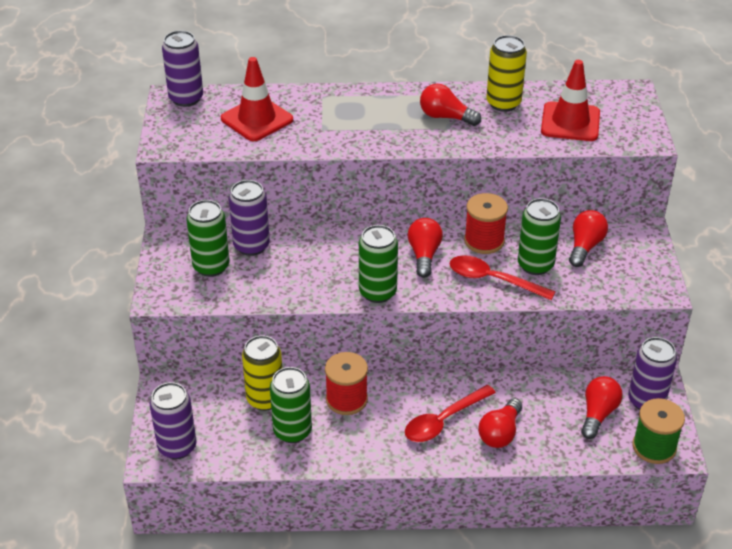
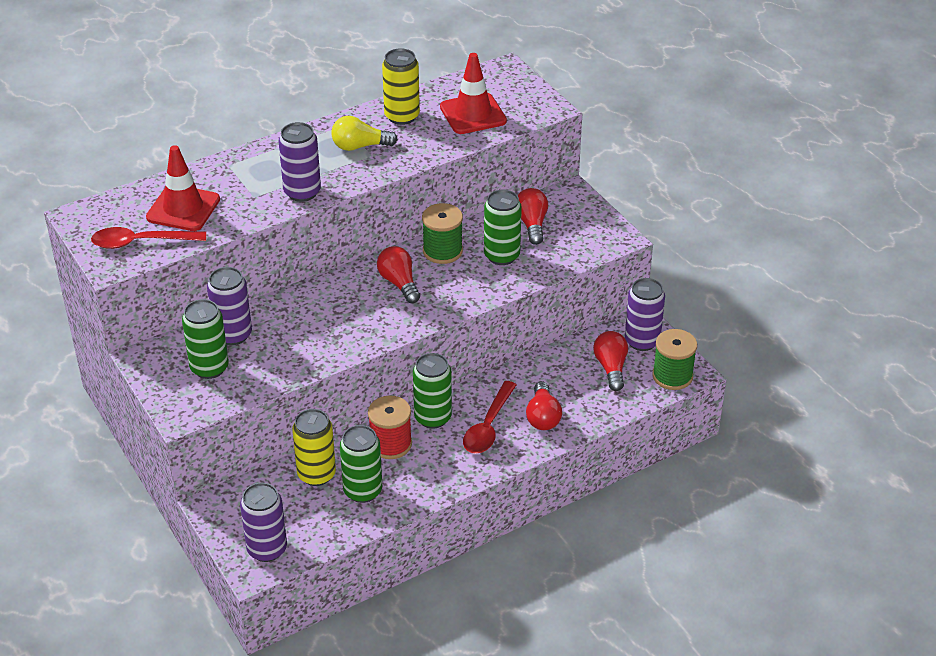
camera: 30 degrees left, 0 degrees up
(186, 98) = (94, 212): purple can -> purple can (302, 192)
(377, 292) = (383, 331): green can -> green can (433, 417)
(446, 117) = (360, 146): red light bulb -> yellow light bulb
(484, 241) = (442, 251): red spool -> green spool
(493, 280) = (475, 282): red spoon -> red spoon (141, 242)

